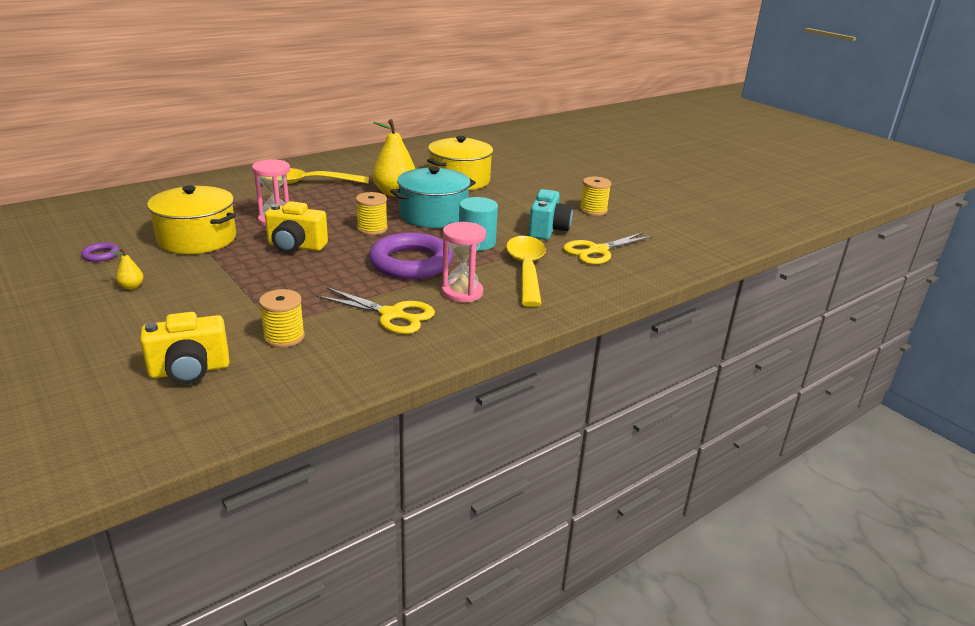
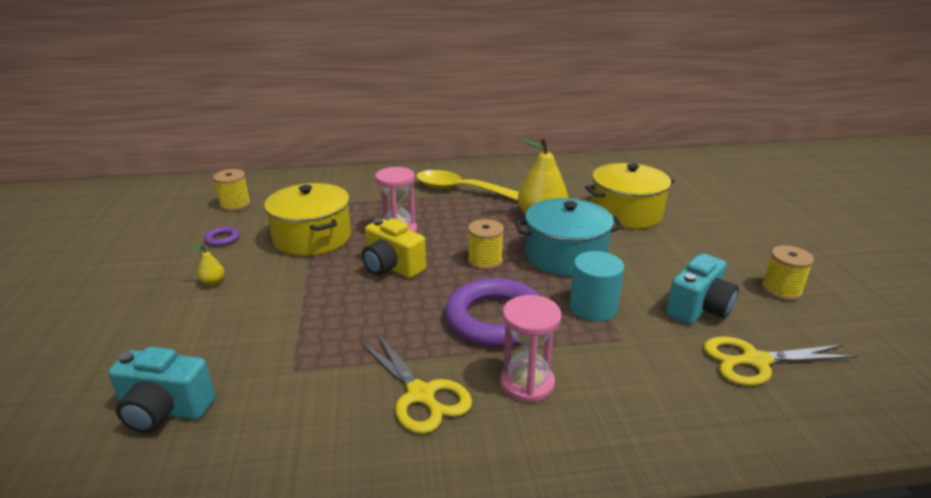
camera: 30 degrees right, 0 degrees up
(190, 370) = (165, 411): yellow camera -> turquoise camera
(284, 337) = (286, 392): yellow spool -> yellow spool (235, 205)
(526, 270) = (633, 368): yellow spoon -> none

